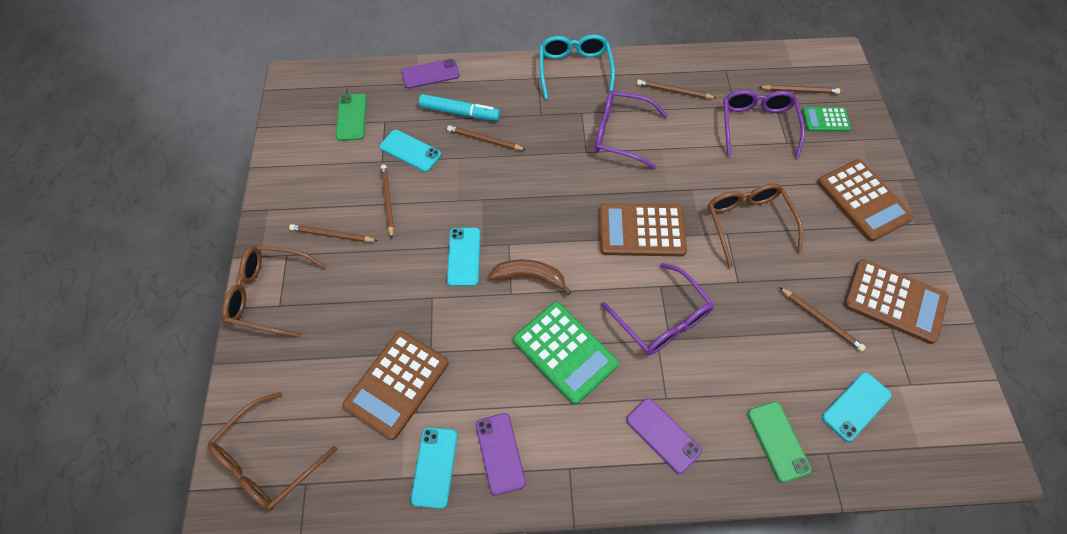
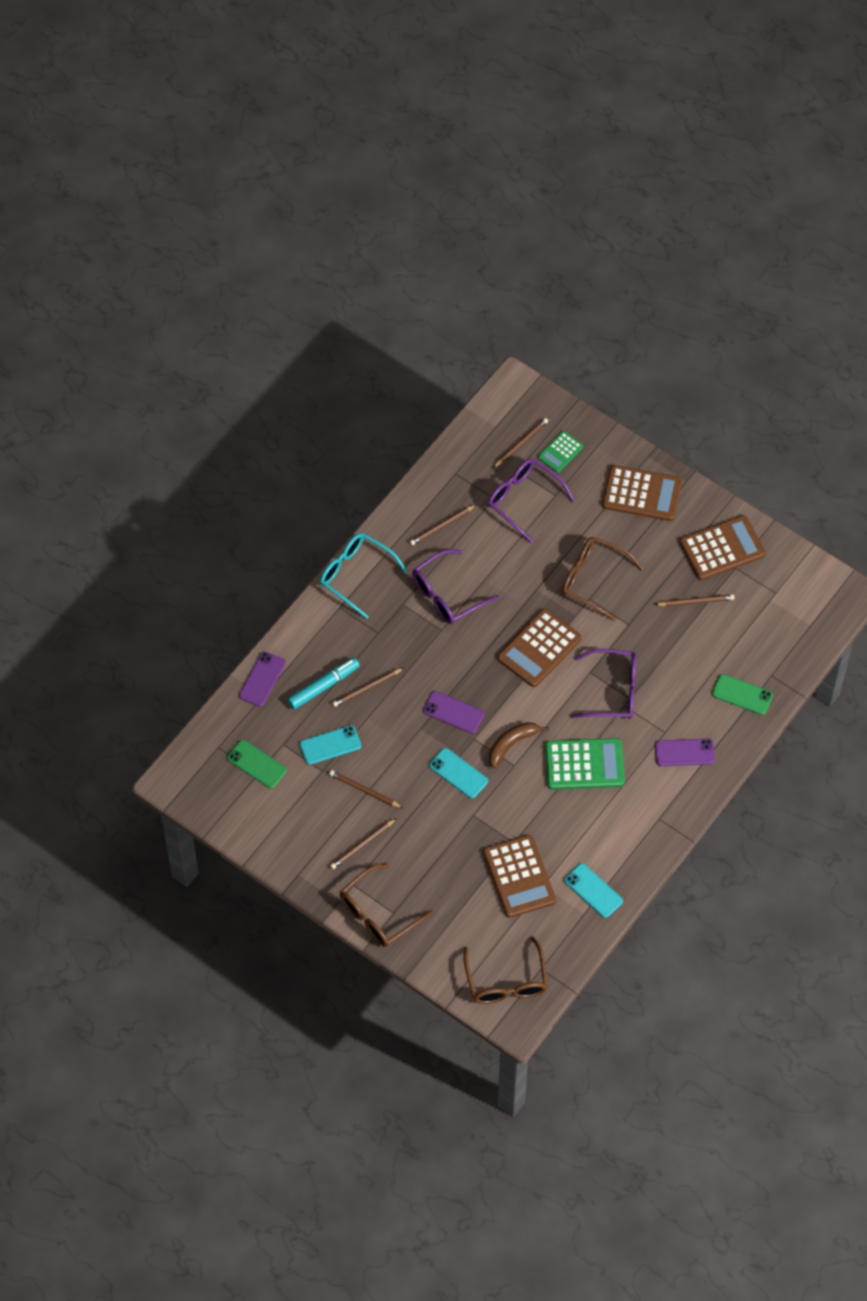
camera: 50 degrees left, 0 degrees up
(500, 453) = (616, 849): purple phone -> purple phone (453, 712)
(856, 406) = (760, 634): turquoise phone -> none

